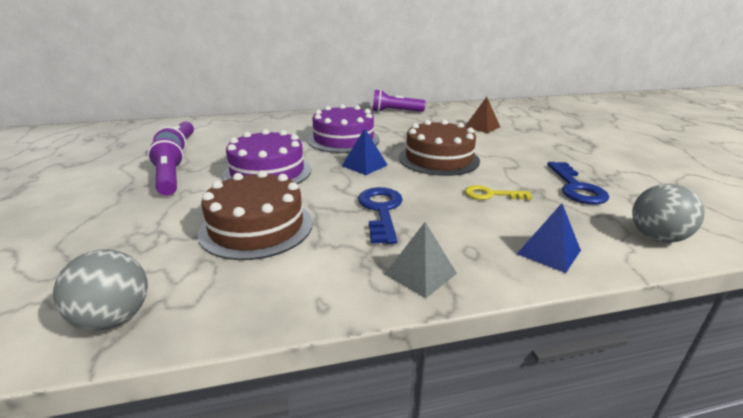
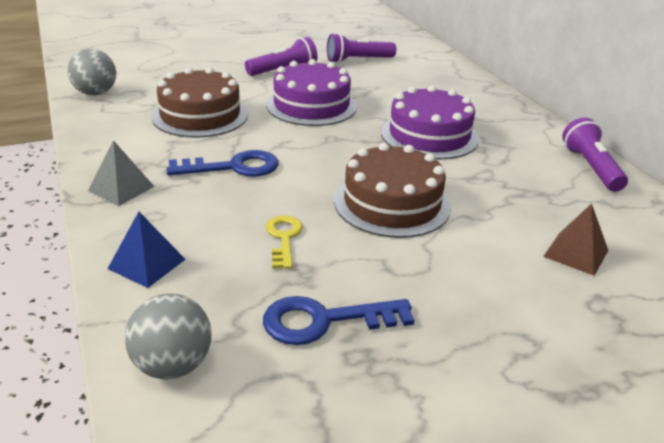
camera: 80 degrees right, 5 degrees up
(364, 165) = (348, 153): blue pyramid -> none

